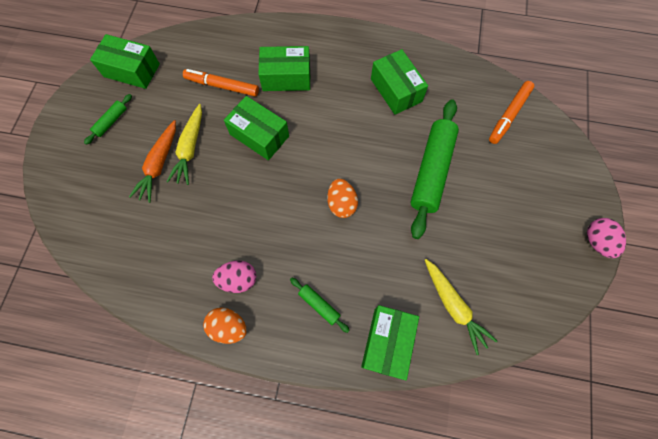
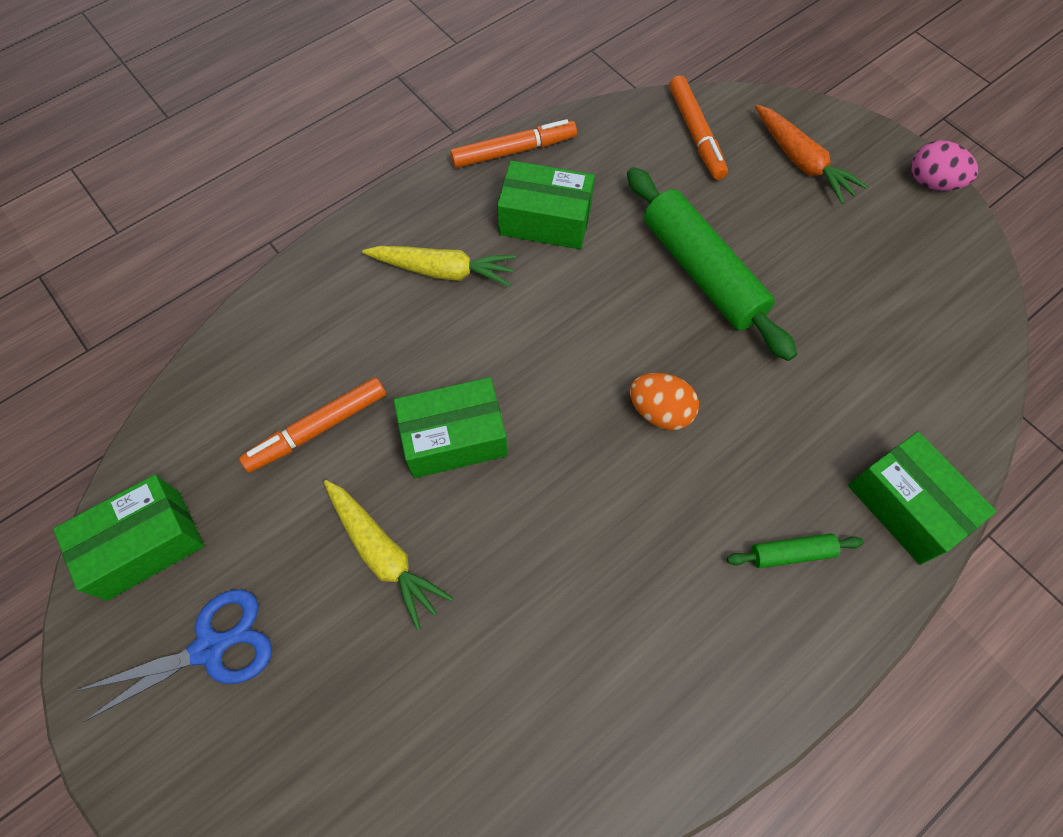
camera: 50 degrees left, 5 degrees down
(111, 122) = (211, 648): green rolling pin -> blue scissors
(159, 165) = (368, 624): orange carrot -> orange carrot (802, 162)
(228, 327) = (735, 708): orange egg -> none
(238, 279) = (668, 639): pink egg -> none
(286, 77) = (391, 332): green box -> none
(420, 51) = (513, 151): none -> orange marker
(453, 306) = (909, 390): yellow carrot -> yellow carrot (443, 271)

